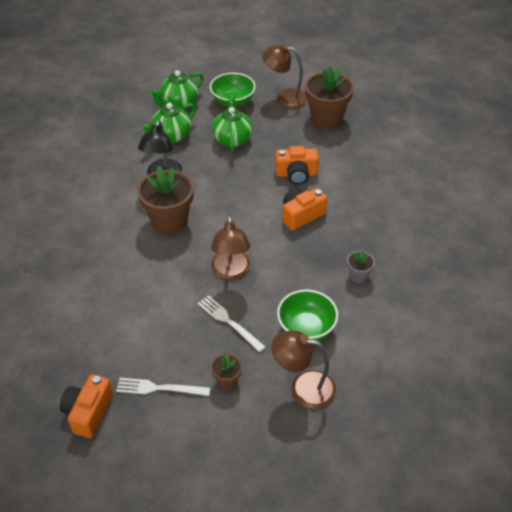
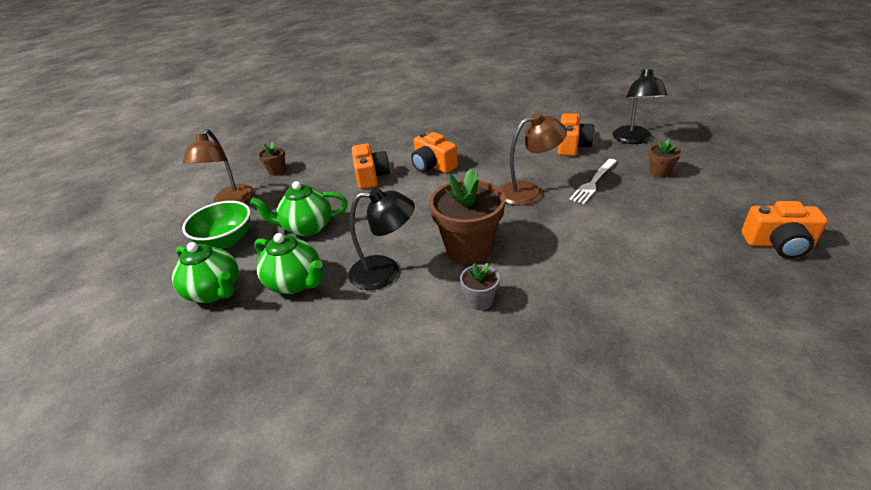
camera: 95 degrees left, 10 degrees down
(159, 388) = (703, 206): white fork -> none
(303, 387) = (633, 139): brown lamp -> black lamp
(306, 328) = (572, 146): green bowl -> orange camera
(326, 118) = (277, 171): brown flower pot -> brown flower pot, size x0.48
(358, 276) = (500, 132): grey flower pot -> grey flower pot (480, 301)

